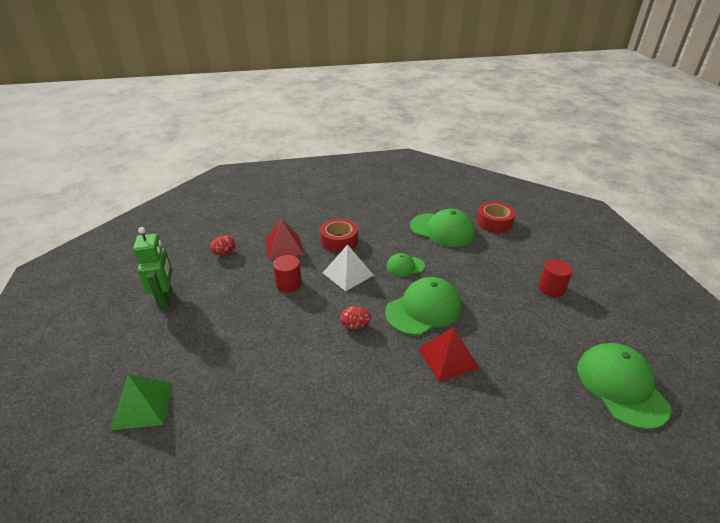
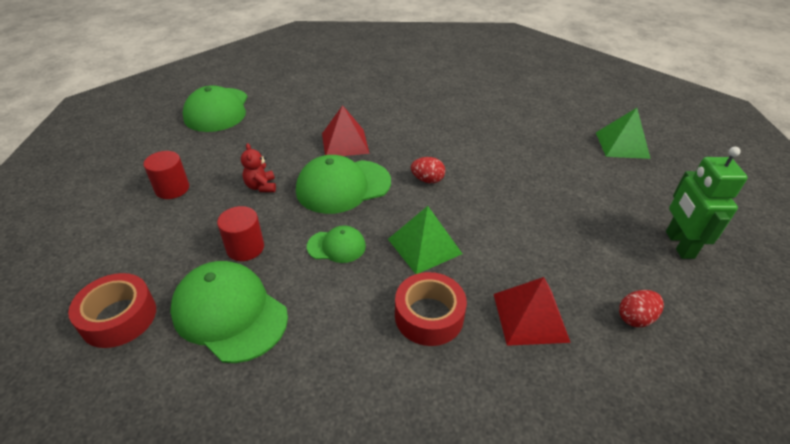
camera: 170 degrees left, 5 degrees up
(289, 284) = (510, 242): red cylinder -> red cylinder (245, 248)
(348, 274) = (424, 246): white pyramid -> green pyramid
(487, 300) = (261, 186): none -> red teddy bear

